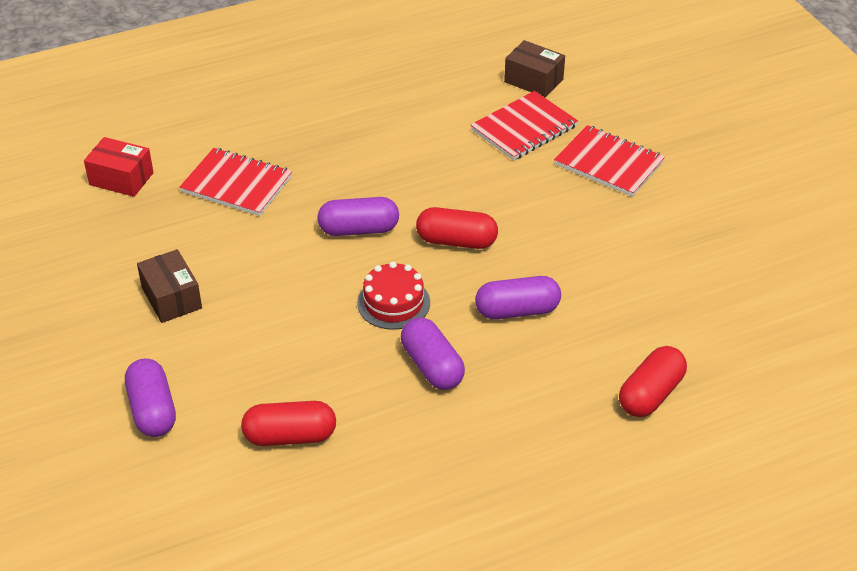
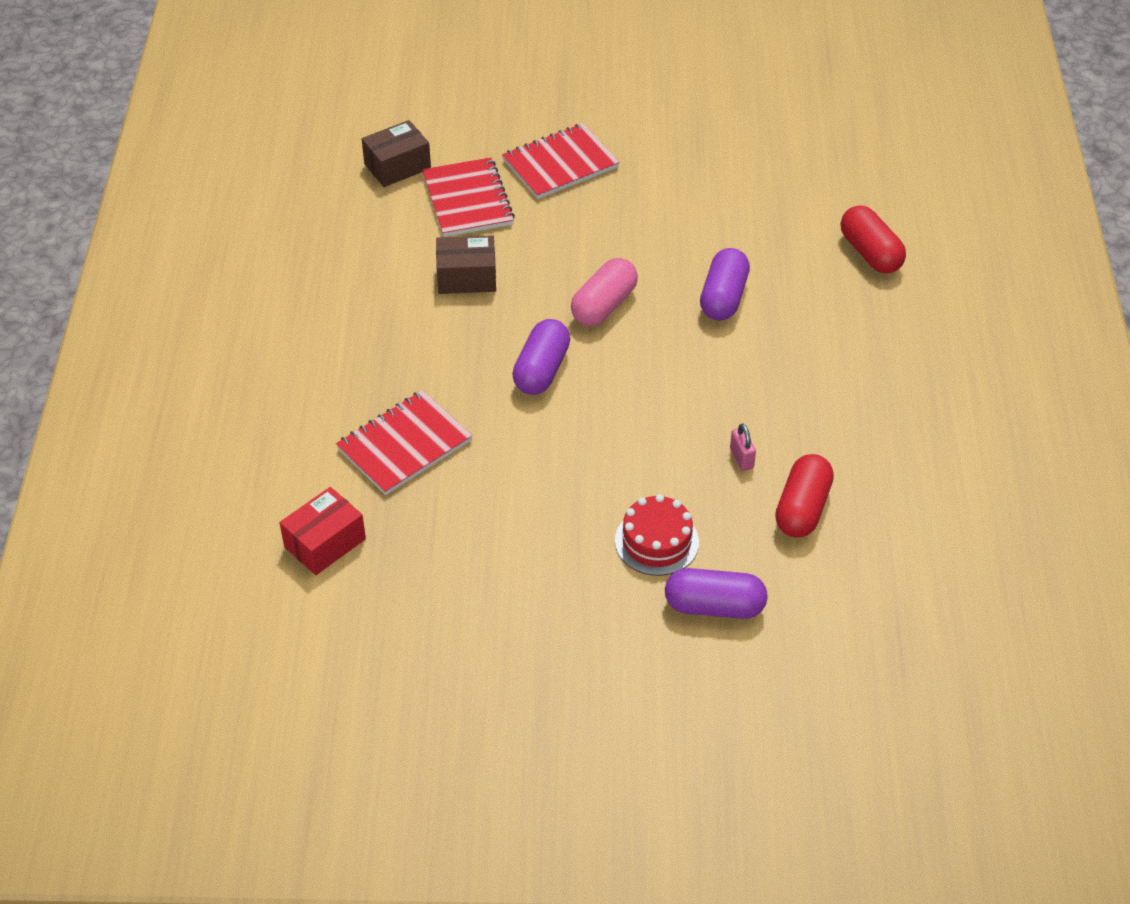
camera: 65 degrees left, 5 degrees up
(171, 298) = (556, 548): brown box -> brown box (466, 277)
(328, 379) = (741, 458): none -> pink padlock
(393, 303) = (664, 378): red cake -> red cake (656, 541)
(432, 366) = (763, 379): purple capsule -> none
(456, 241) = (604, 305): red capsule -> pink capsule

